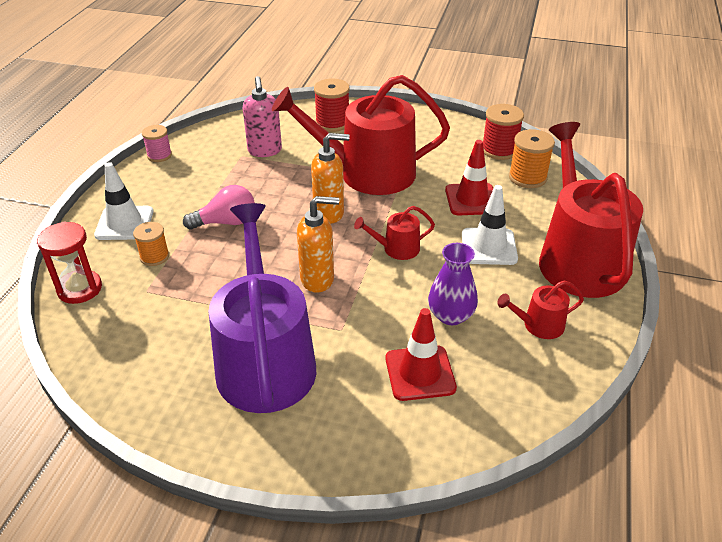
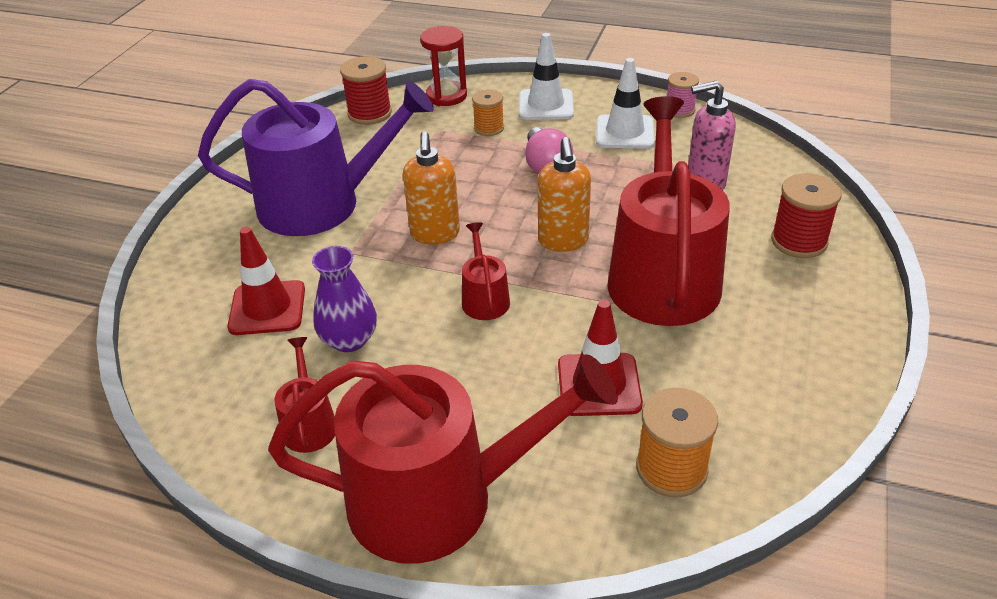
camera: 95 degrees right, 0 degrees up
(489, 247) = (479, 392): white traffic cone -> white traffic cone (624, 132)
(499, 150) = (760, 440): red spool -> red spool (369, 113)

